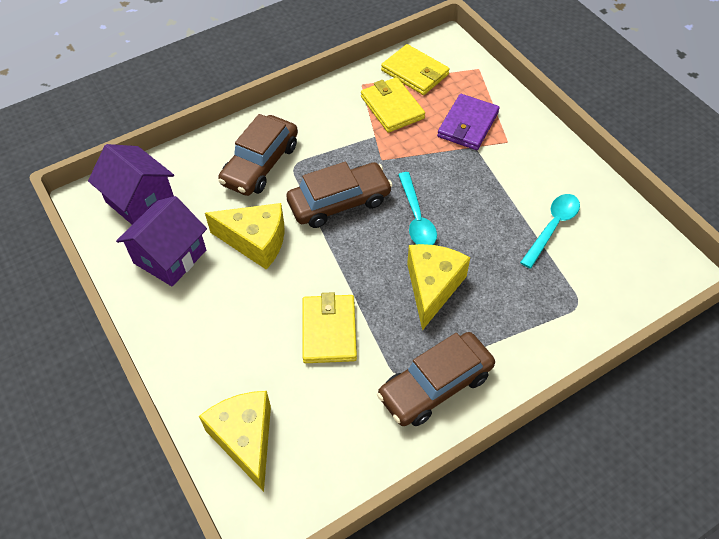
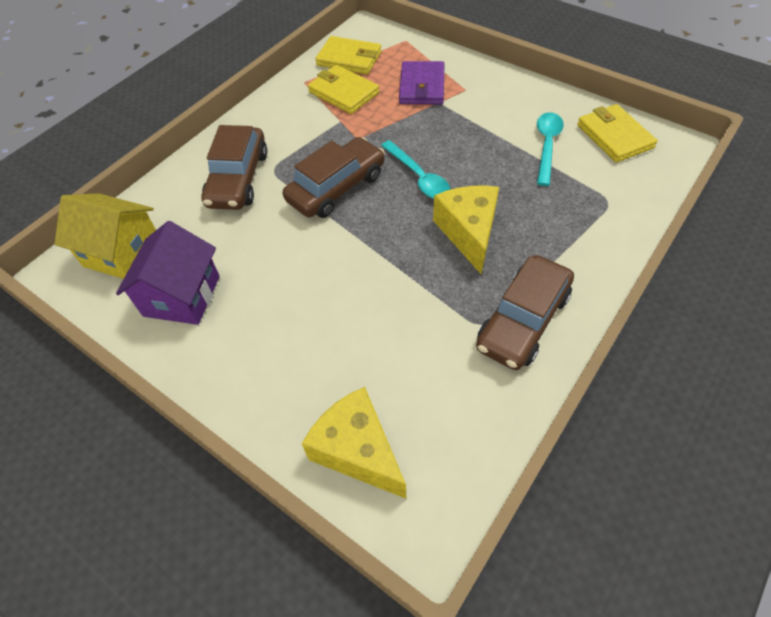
camera: 20 degrees left, 0 degrees up
(140, 201) = (122, 253): purple house -> yellow house
(256, 242) = (269, 250): yellow cheese -> none
(329, 330) = (389, 308): yellow wallet -> yellow wallet (614, 136)

